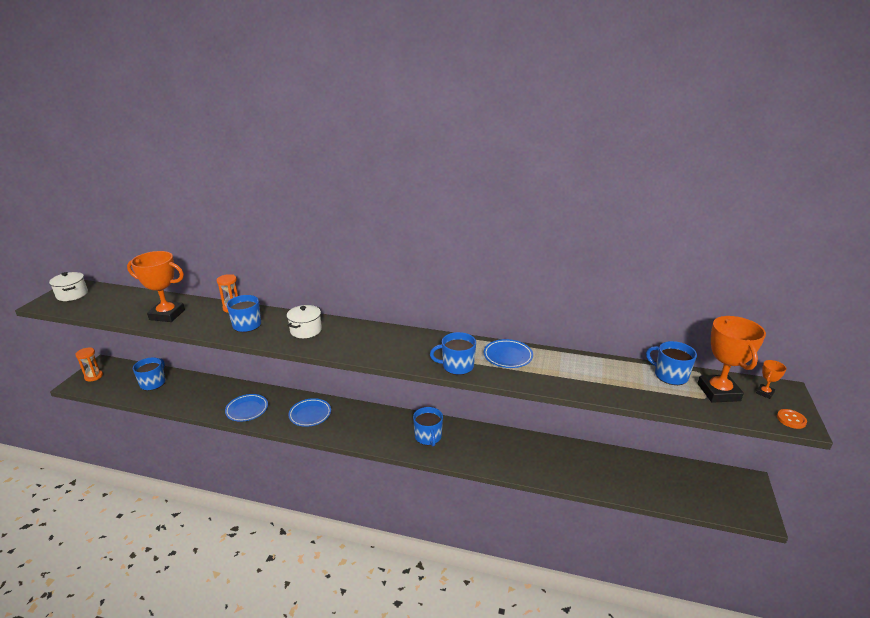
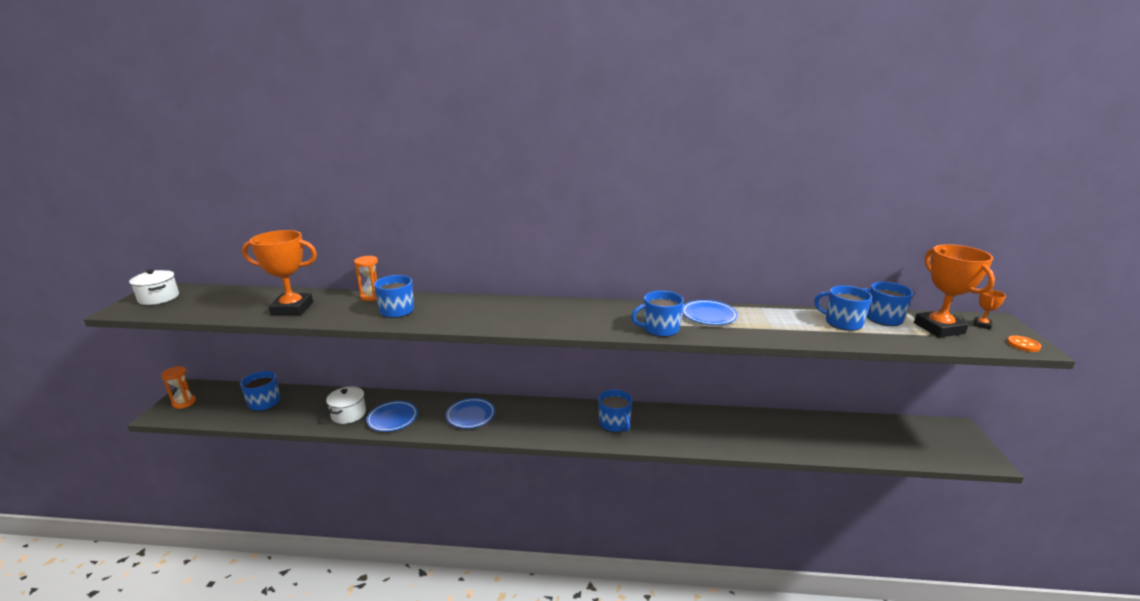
camera: 10 degrees left, 5 degrees down
(306, 330) = (470, 310): white pot -> white pot (348, 414)
(628, 376) = (842, 323): none -> blue mug

